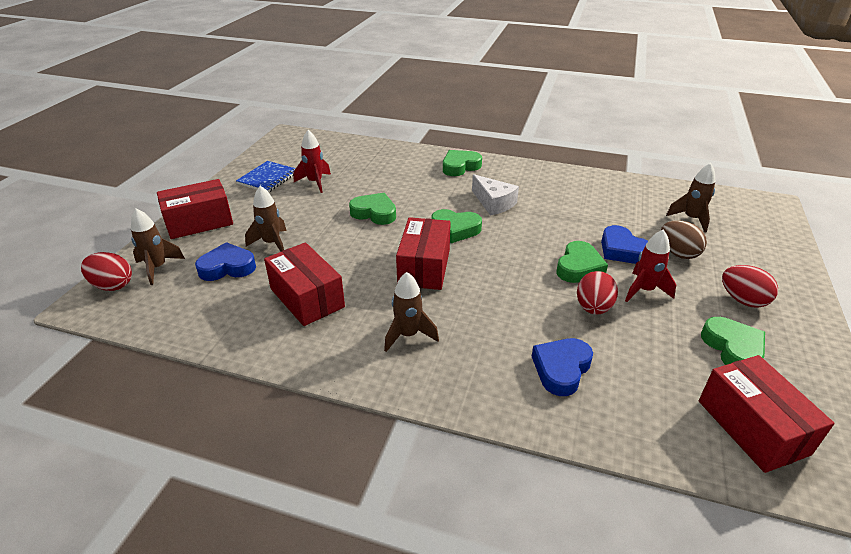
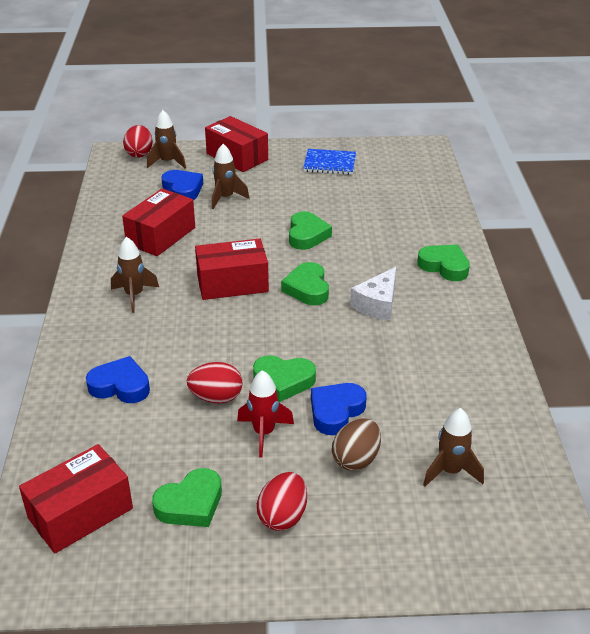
camera: 70 degrees right, 0 degrees up
(315, 182) = (340, 189): red rocket -> none

